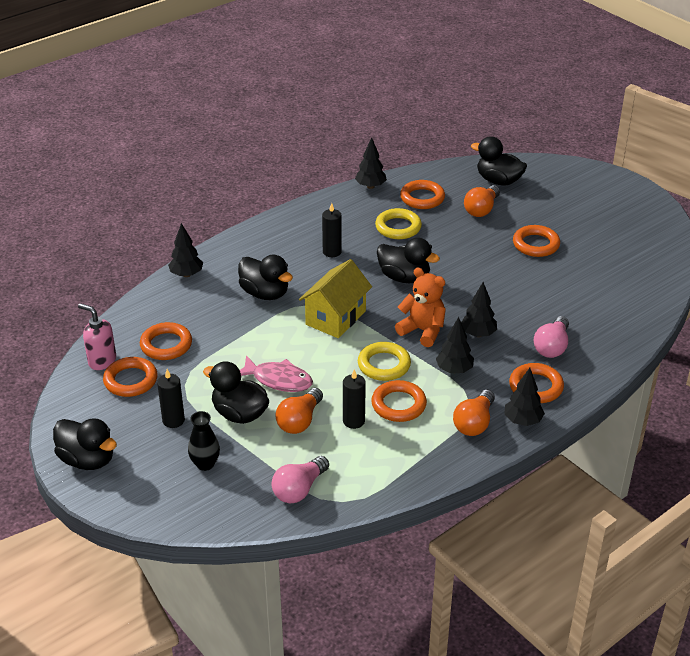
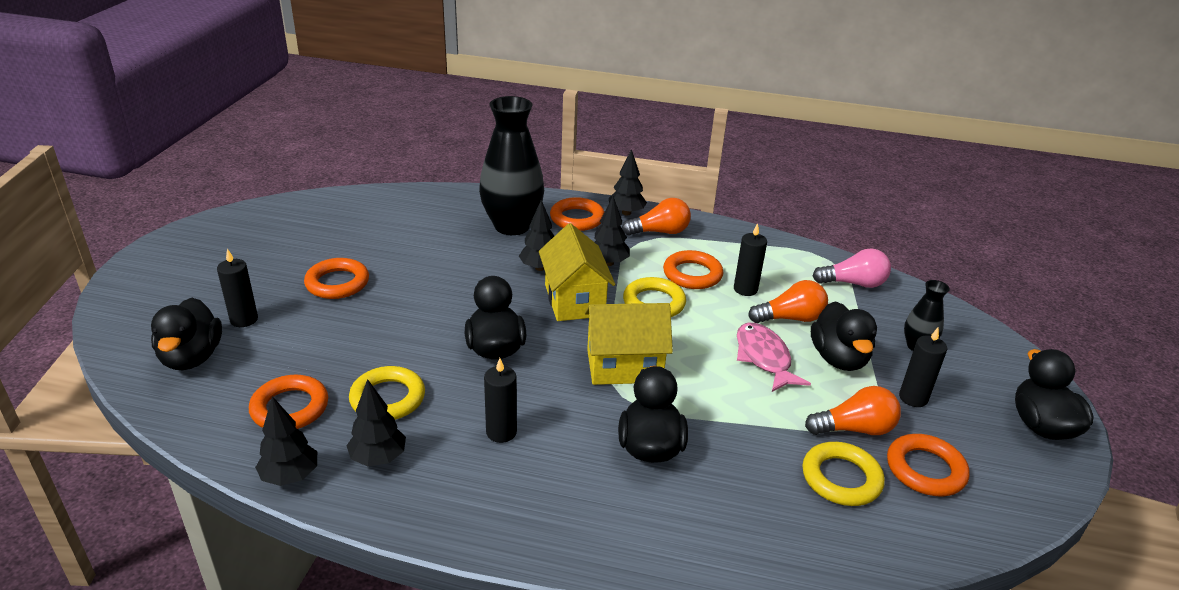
camera: 130 degrees left, 5 degrees down
(102, 361) = (944, 521): pink soap dispenser -> none
(166, 345) = (841, 478): orange ring -> yellow ring
(186, 274) = (705, 556): black tree -> black tree (378, 458)
(422, 331) = (574, 300): orange teddy bear -> yellow house
(481, 209) = (284, 346): orange light bulb -> orange light bulb (854, 429)
(522, 203) = (244, 319): none -> black candle
(552, 346) = (512, 226): pink light bulb -> black vase

